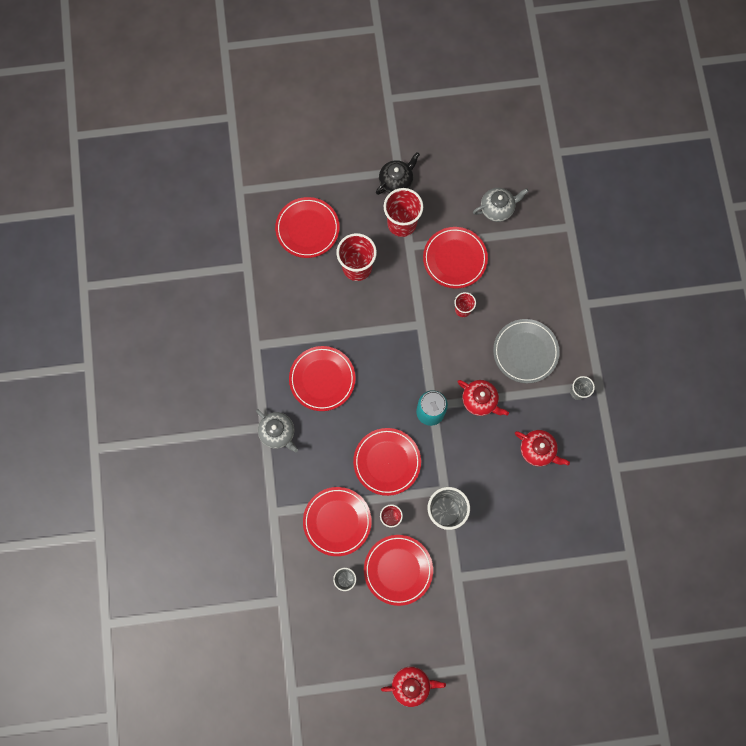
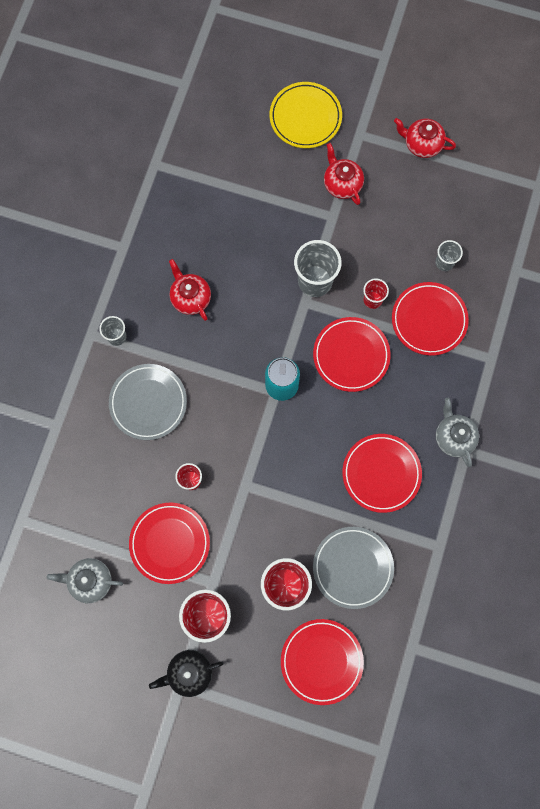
camera: 155 degrees left, 0 degrees up
(313, 301) = (352, 567): none -> grey plate
(398, 570) = (388, 248): red plate -> none
(480, 400) = (223, 374): red teapot -> red teapot (342, 184)
(525, 662) = (305, 117): none -> yellow plate

